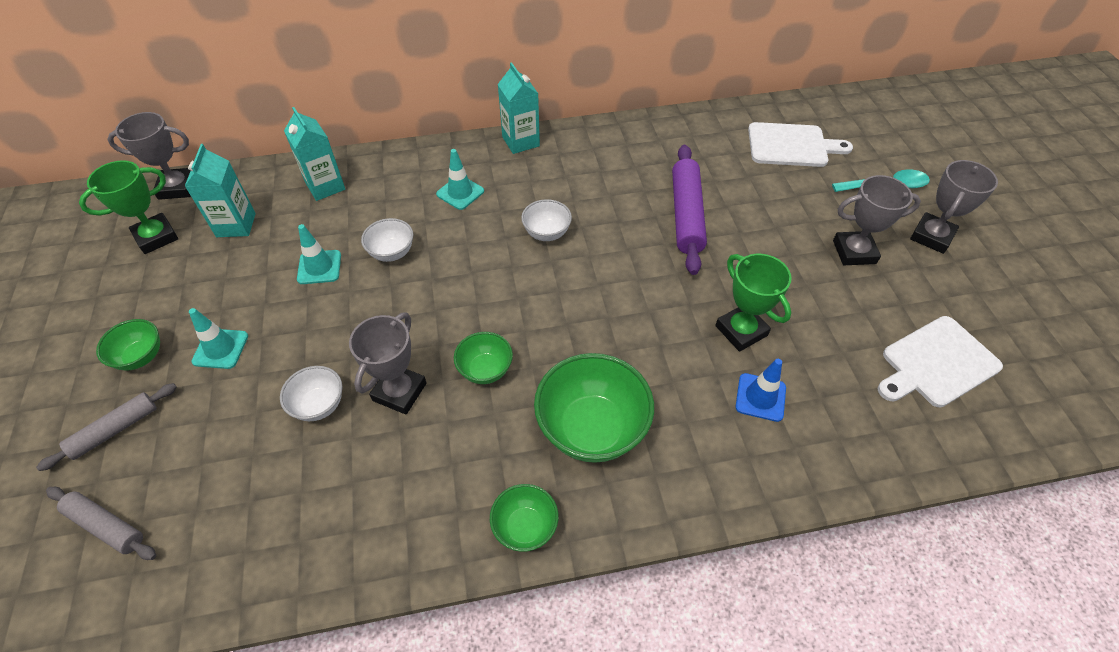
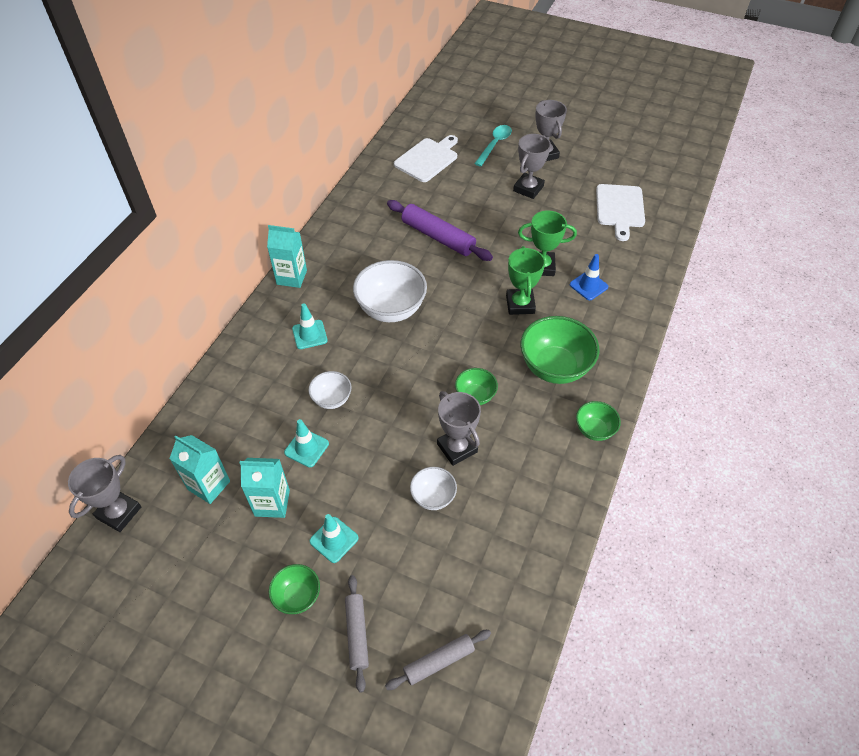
camera: 55 degrees left, 0 degrees up
(156, 237) = (168, 547): green trophy -> green trophy (520, 304)
(325, 186) = (222, 410): turquoise carton -> turquoise carton (272, 503)
(546, 233) = (391, 309): white bowl -> white bowl, size x1.86

